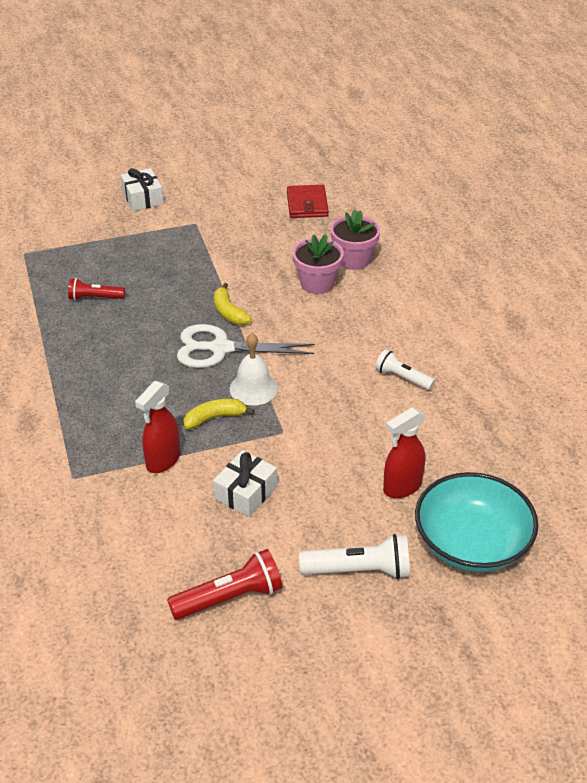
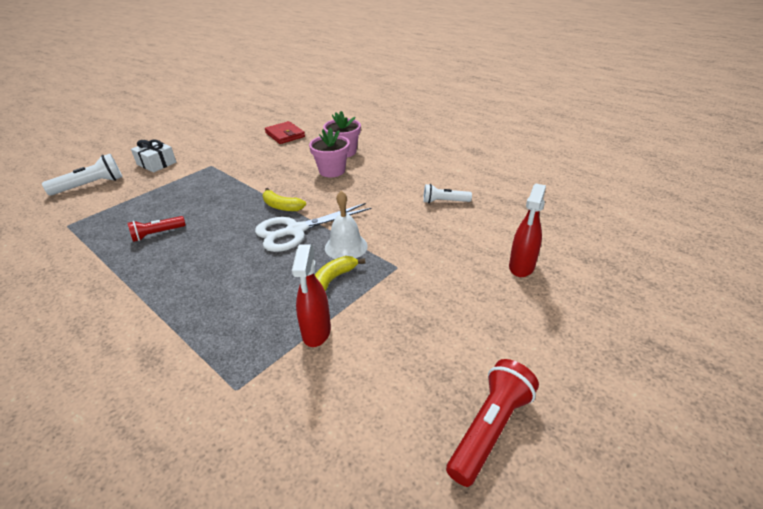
camera: 30 degrees left, 5 degrees down
(245, 492) = (412, 325): white gift -> none
(359, 570) = (563, 342): white flashlight -> white flashlight (91, 185)
(472, 543) = (609, 282): turquoise bowl -> none

